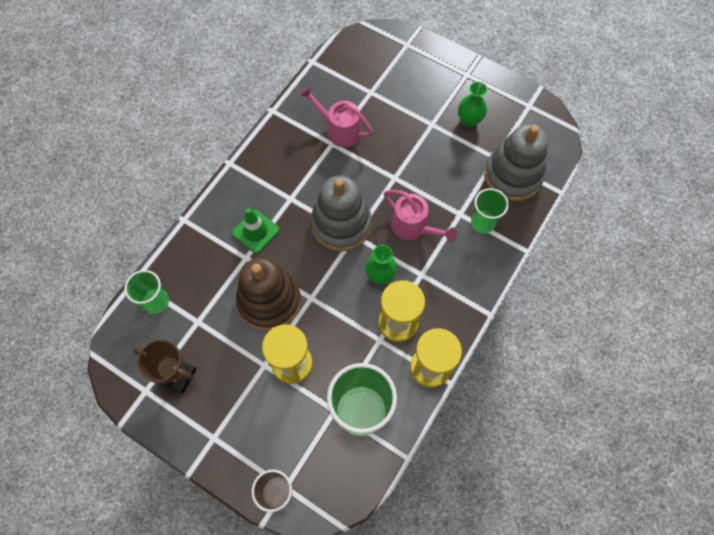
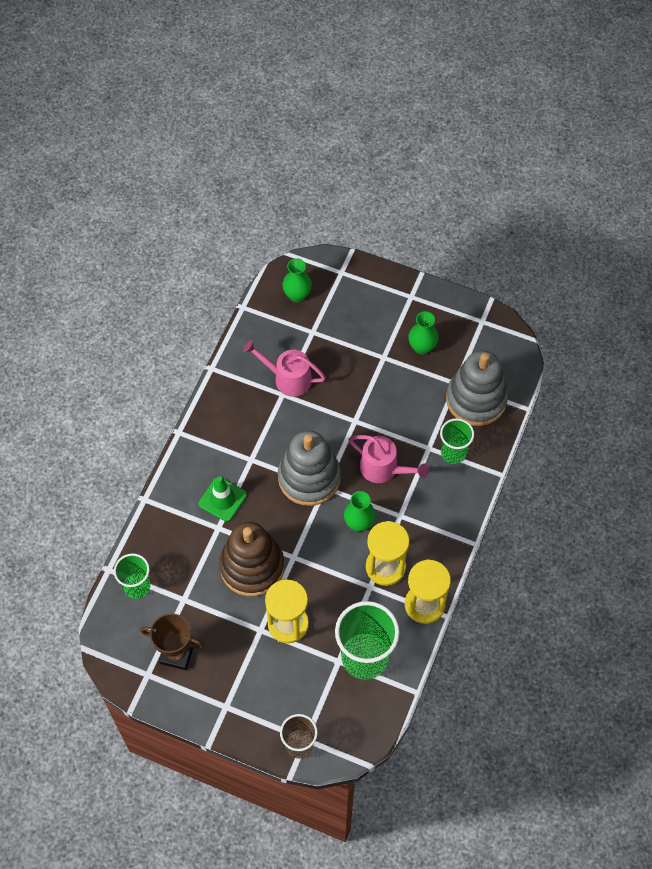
camera: 10 degrees left, 5 degrees down
(363, 58) = (297, 295): none -> green vase

